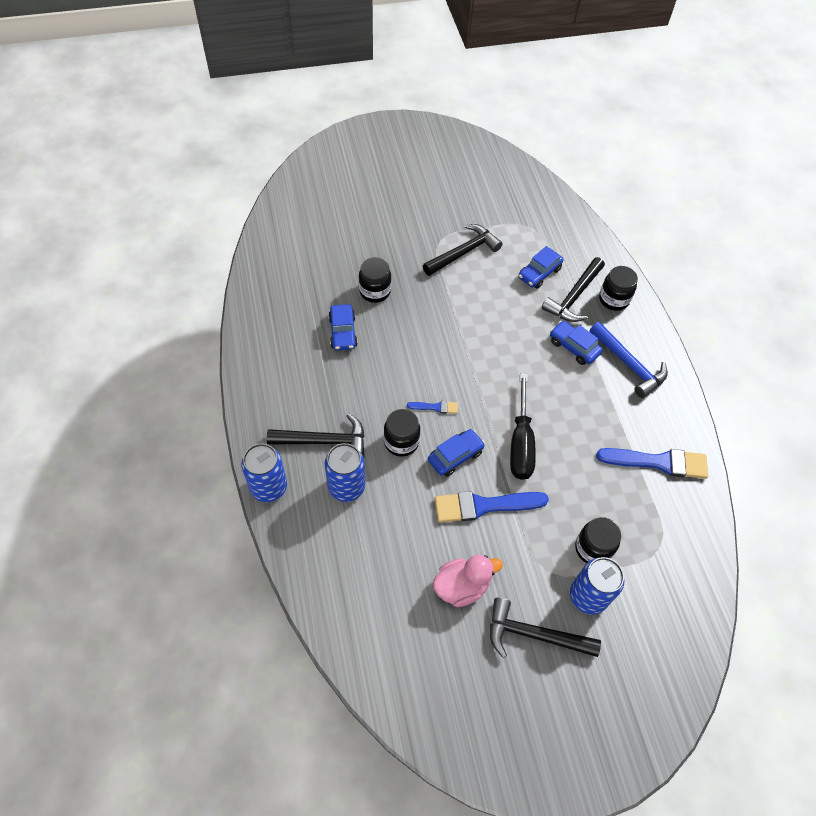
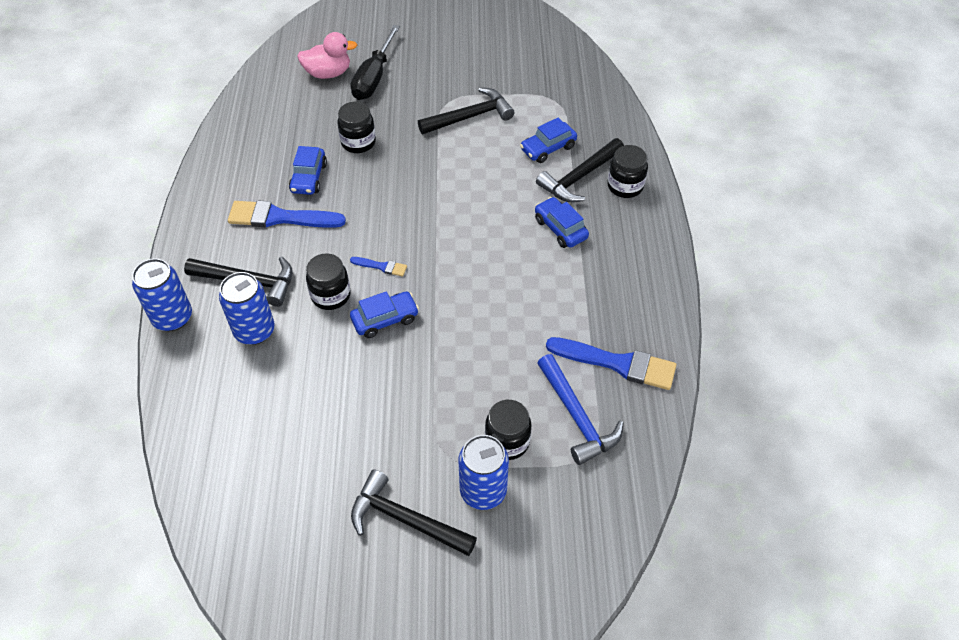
camera: 15 degrees right, 5 degrees down
(461, 586) = (342, 454): pink duck -> pink duck (328, 73)
(484, 506) = (398, 375): blue brush -> blue brush (280, 217)
(520, 443) = (463, 318): black screwdriver -> black screwdriver (373, 78)
(629, 364) = (618, 256): blue hammer -> blue hammer (577, 417)

